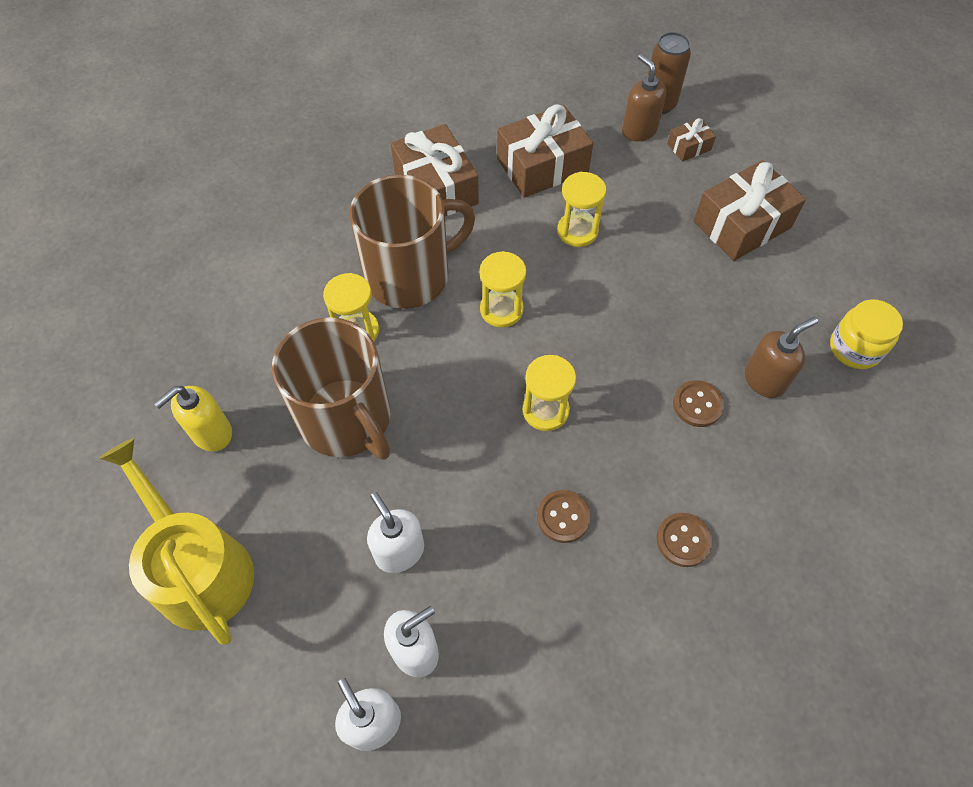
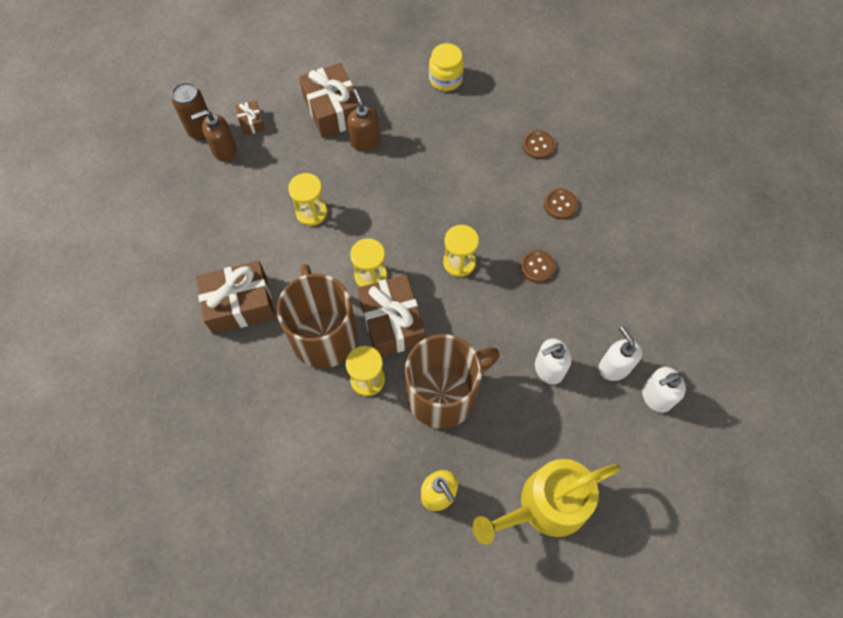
camera: 80 degrees left, 5 degrees up
(542, 166) = (240, 223): brown gift -> brown gift (392, 323)
(697, 404) = (470, 173): brown button -> brown button (538, 145)
(764, 380) = (459, 132): brown soap dispenser -> brown soap dispenser (365, 141)

